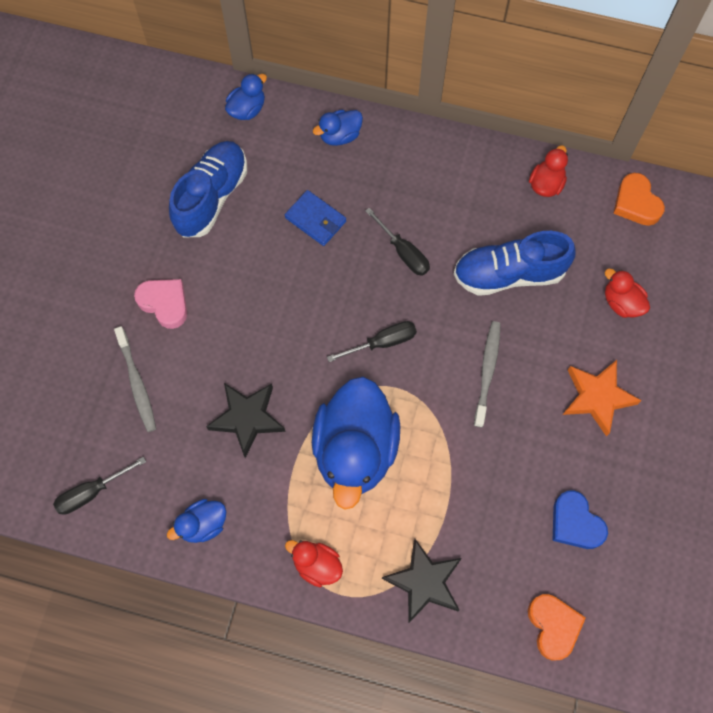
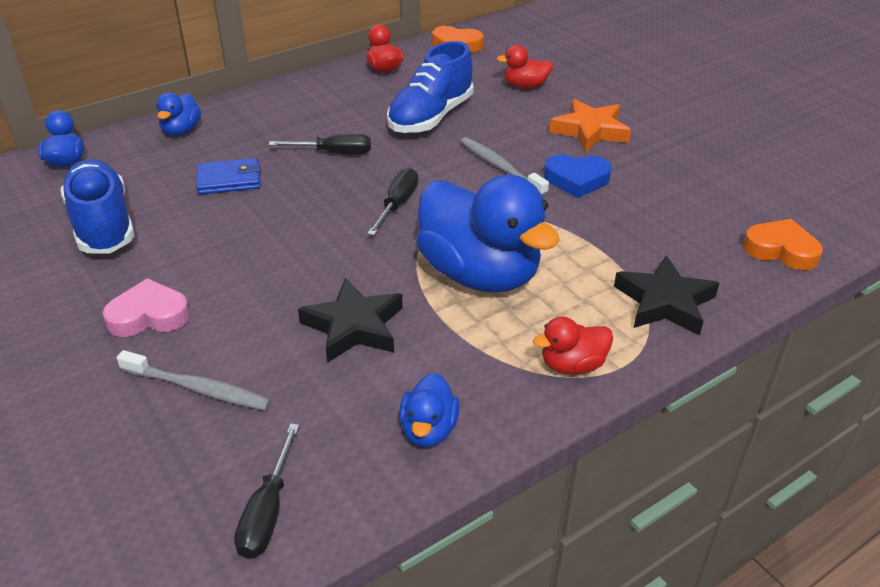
camera: 50 degrees left, 30 degrees down
(575, 523) = (691, 192): blue heart -> blue heart (576, 180)

